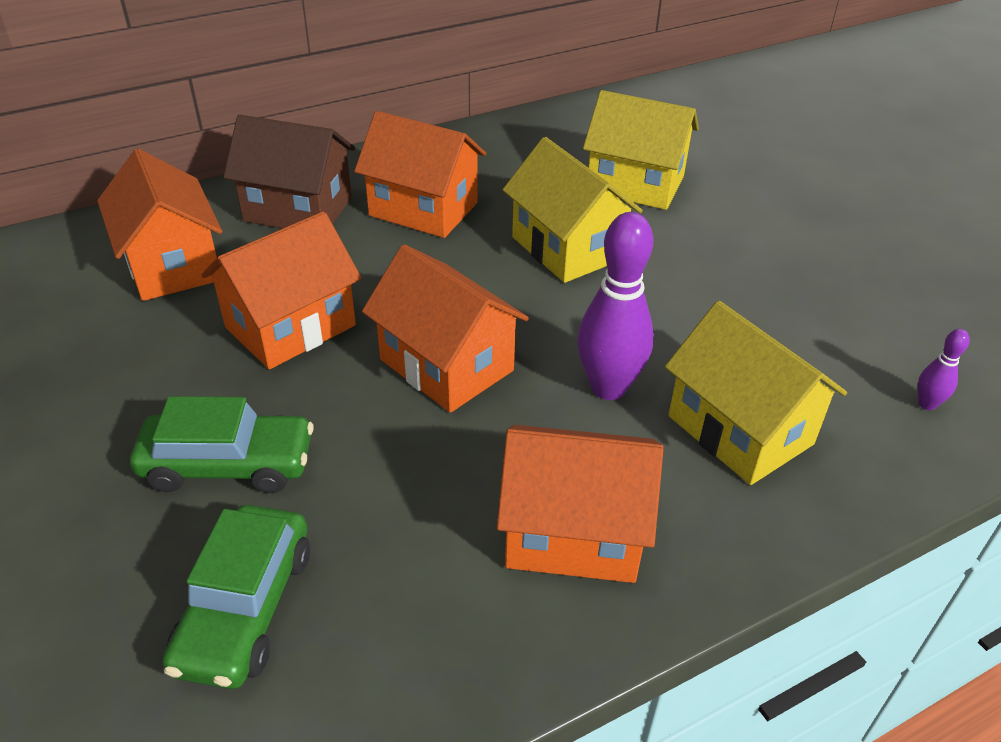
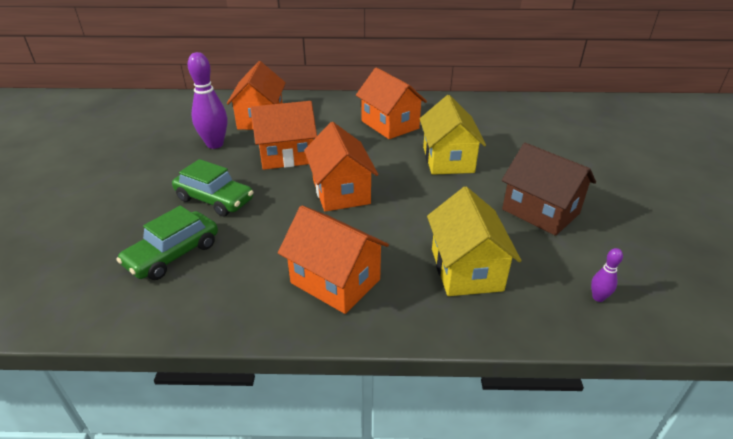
camera: 30 degrees right, 5 degrees down
(298, 209) = (332, 111): brown house -> brown house (540, 211)
(608, 387) = (412, 226): purple bowling pin -> purple bowling pin (215, 144)
(635, 184) = (514, 141): yellow house -> none

